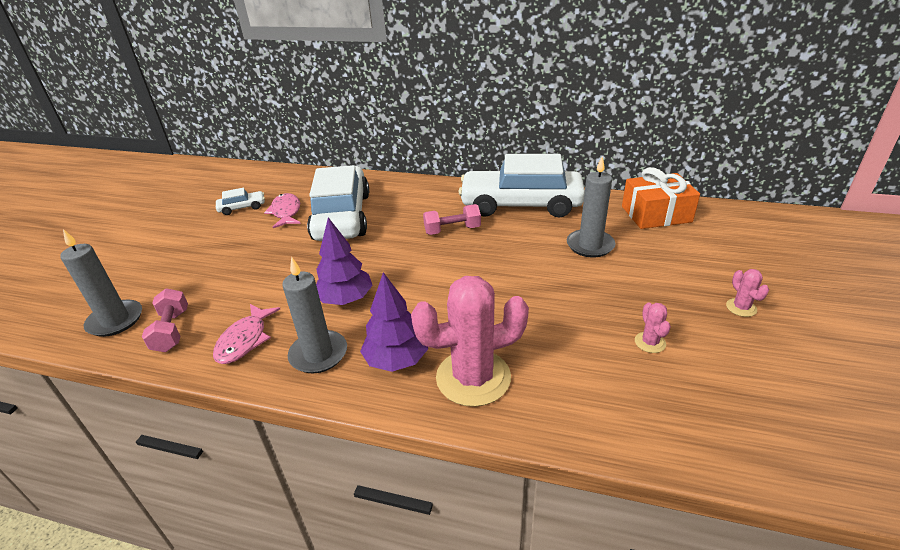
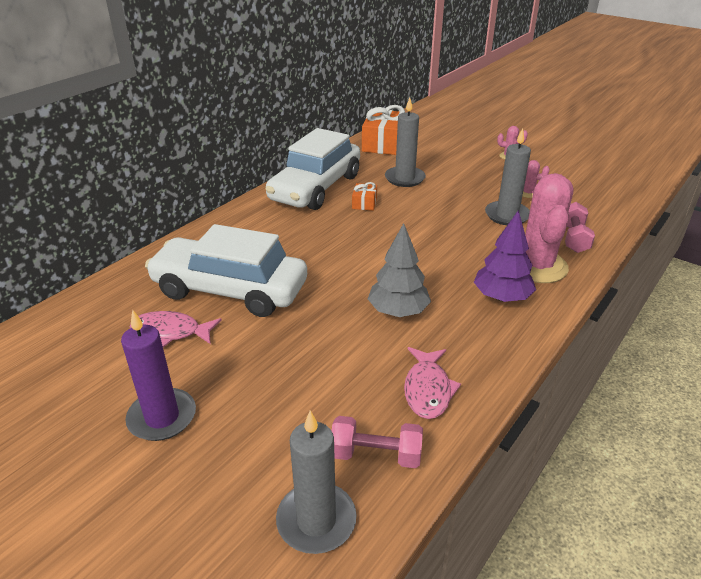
camera: 70 degrees left, 0 degrees up
(205, 237) = (162, 417): none -> purple candle
(242, 208) = (110, 373): white car -> none
(245, 340) = (428, 389): pink fish -> pink fish turned 60 degrees clockwise
(318, 354) = (474, 340): grey candle -> grey candle (507, 215)
(345, 299) = (398, 311): purple tree -> grey tree
(452, 230) = (326, 230): pink dumbbell -> pink dumbbell (573, 238)
(515, 236) = (364, 203): none -> orange gift

